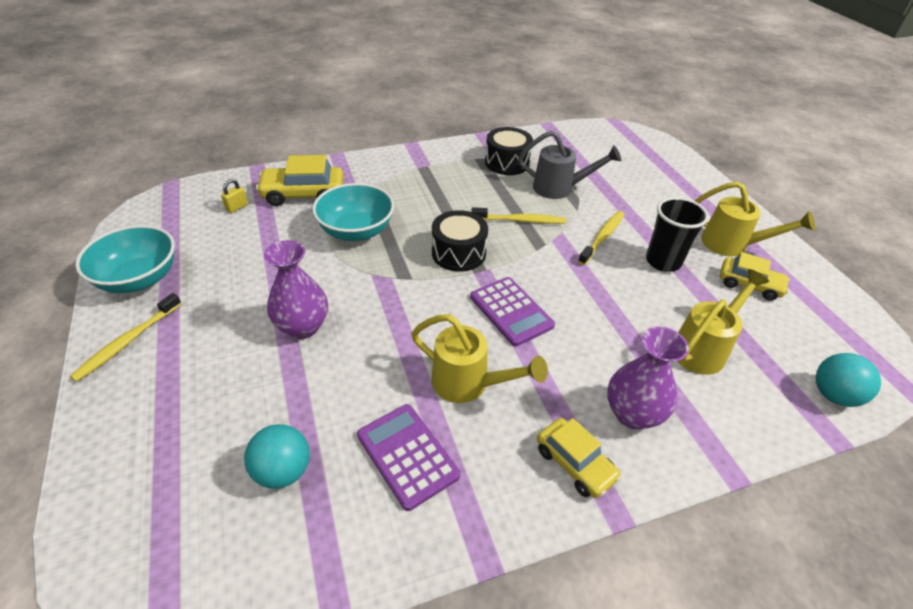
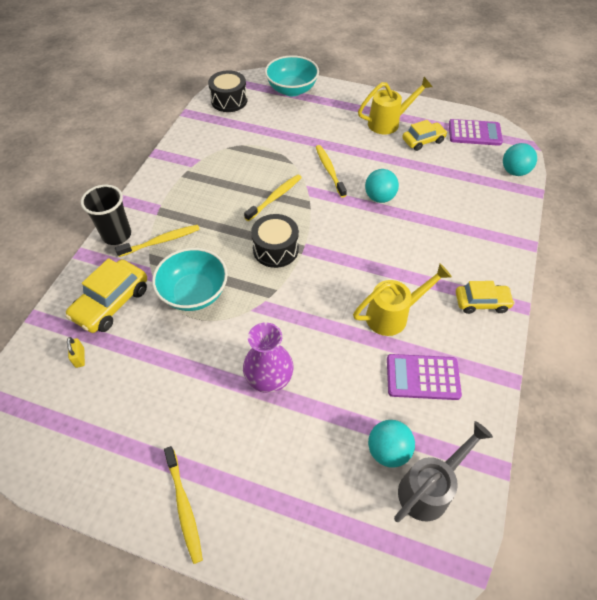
camera: 50 degrees left, 10 degrees up
(139, 279) = (109, 471): turquoise bowl -> turquoise bowl (292, 90)
(392, 185) = (161, 241): none -> yellow toothbrush
(507, 162) = (206, 162): black drum -> black drum (229, 100)
(511, 311) = (353, 257): purple calculator -> purple calculator (474, 133)
(560, 188) = (263, 156): grey watering can -> grey watering can (430, 487)
(617, 291) = (379, 197): none -> turquoise ball
(632, 414) = (469, 256): purple vase -> none
(663, 261) = (374, 160): black cup -> black cup (117, 235)
(703, 348) = (449, 194): yellow watering can -> none

